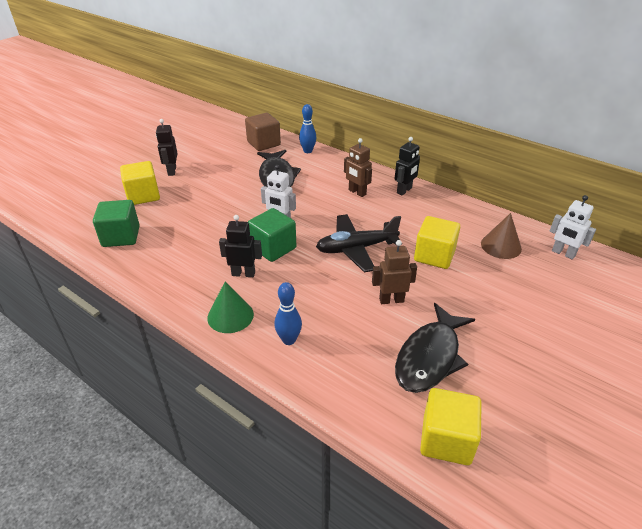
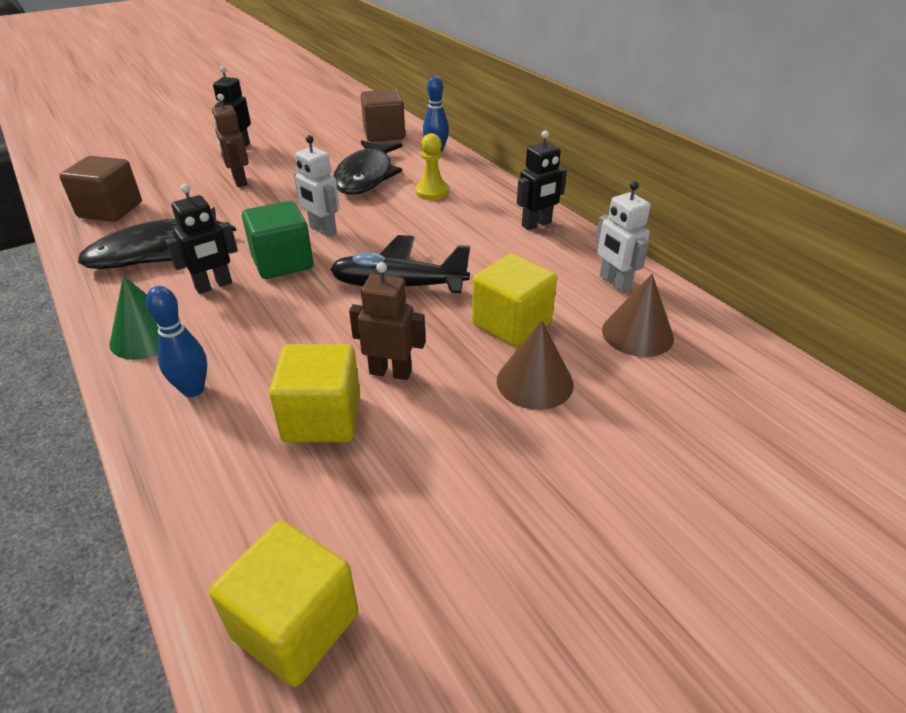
camera: 20 degrees right, 0 degrees up
(121, 236) = (110, 210): green cube -> brown cube
(143, 196) = (180, 169): yellow cube -> yellow cube (322, 418)
(243, 273) = (214, 286): black robot -> black robot turned 120 degrees clockwise
(327, 180) = (432, 192): none -> yellow pawn
(357, 192) = (462, 214): brown robot -> brown robot (239, 181)
(430, 357) = (380, 476): black fish -> black fish (154, 250)
(469, 286) = (534, 382): none -> brown cone
(563, 253) = (746, 370): white robot -> white robot (614, 283)

